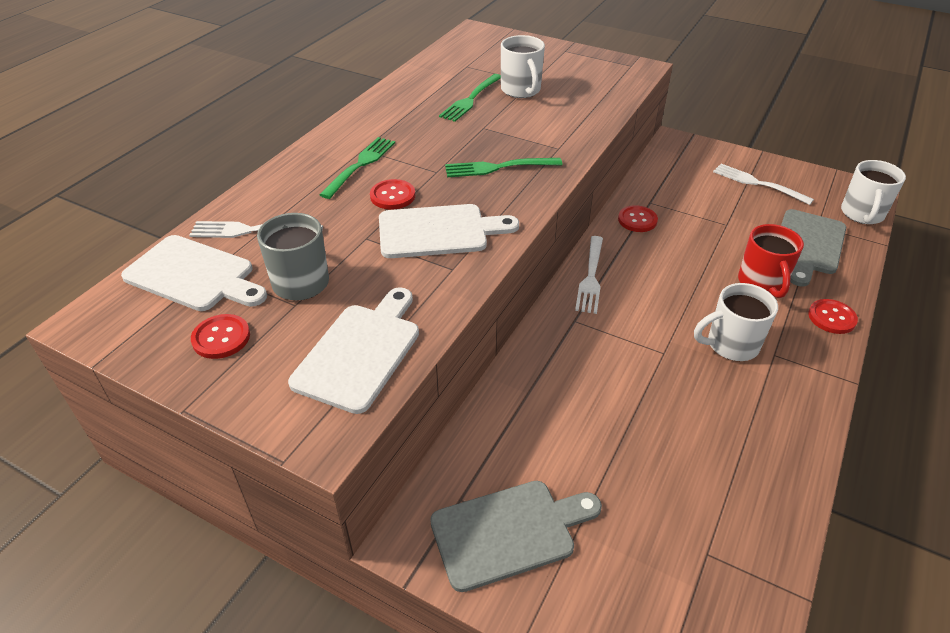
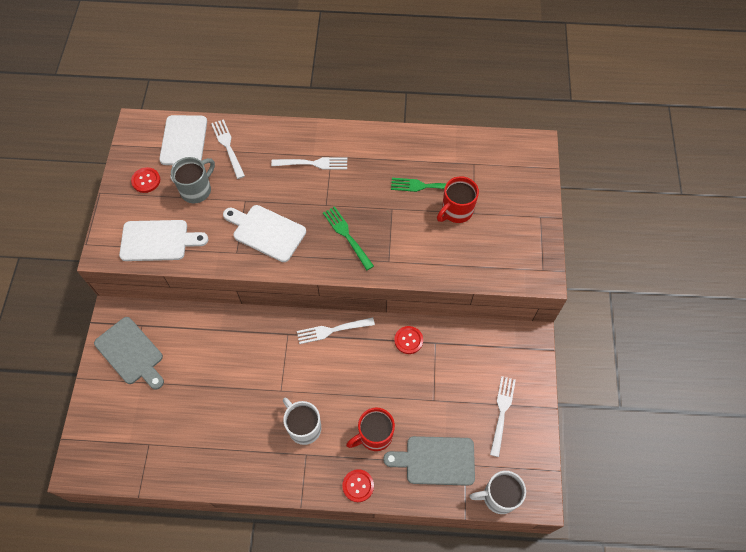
camera: 65 degrees right, 20 degrees up
(360, 165) = (313, 163): green fork -> white fork
(392, 196) = (289, 194): red button -> none
(438, 231) = (266, 232): white cutting board -> white cutting board turned 150 degrees clockwise
(521, 90) = (456, 211): white mug -> red mug

